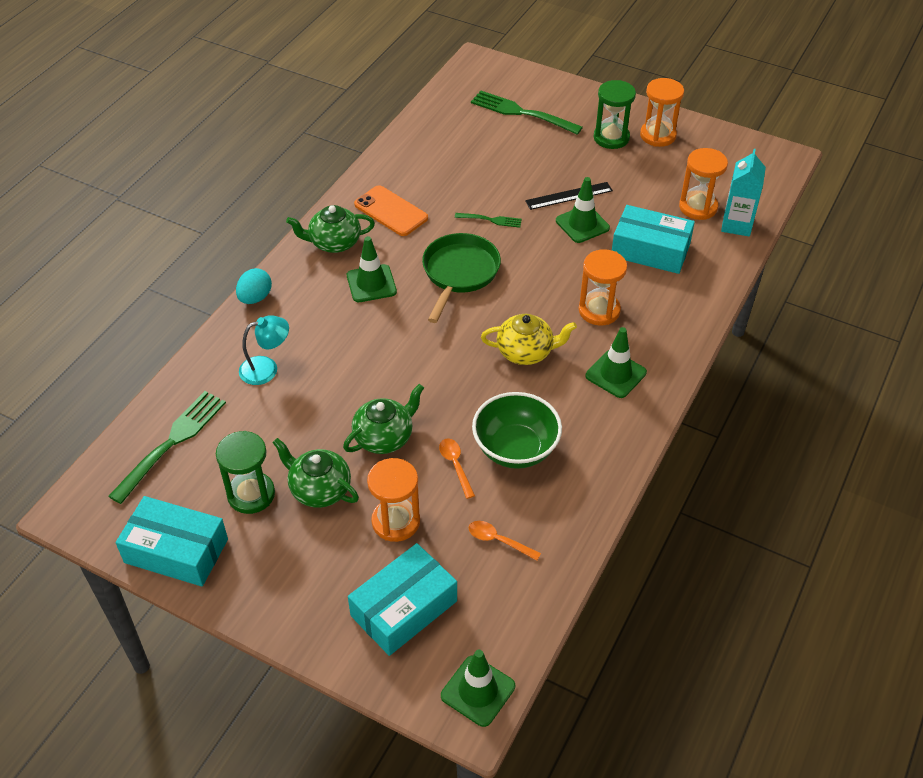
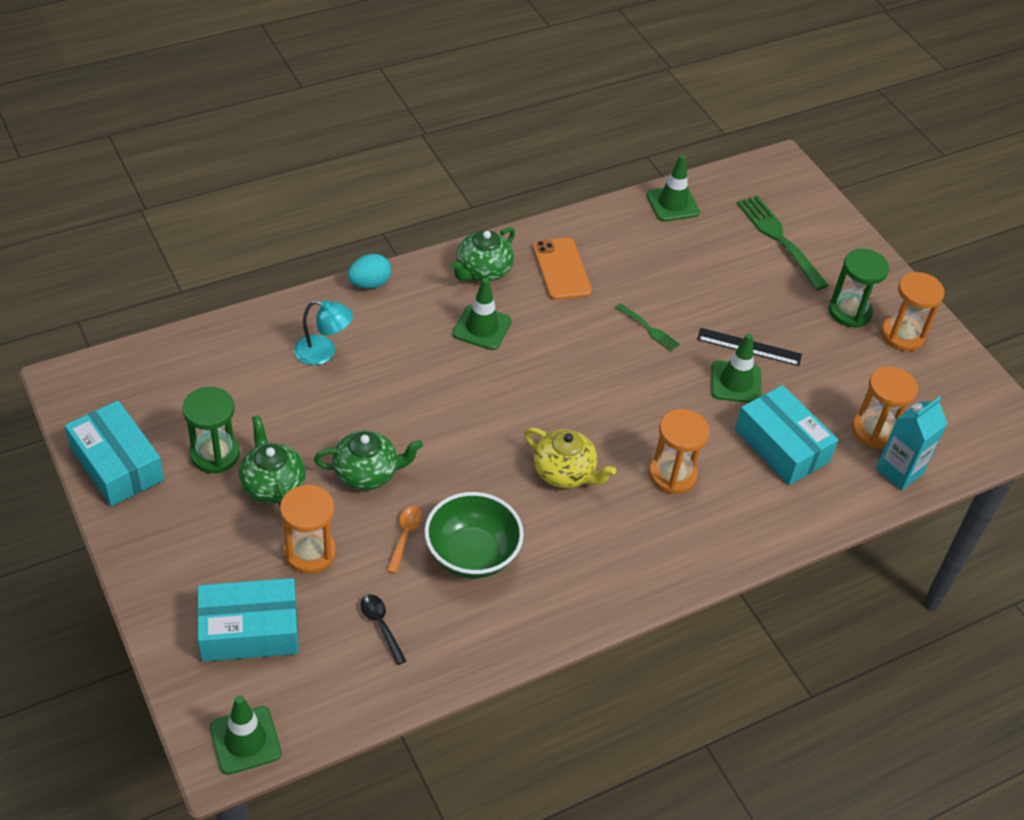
camera: 30 degrees right, 0 degrees up
(171, 443) = (191, 372): green fork -> none
(334, 243) = (482, 271): green teapot -> green teapot turned 75 degrees counterclockwise
(459, 273) = (571, 363): green pan -> none
(498, 541) = (381, 626): orange spoon -> black spoon
(615, 374) = (630, 544): green traffic cone -> green traffic cone (672, 204)

